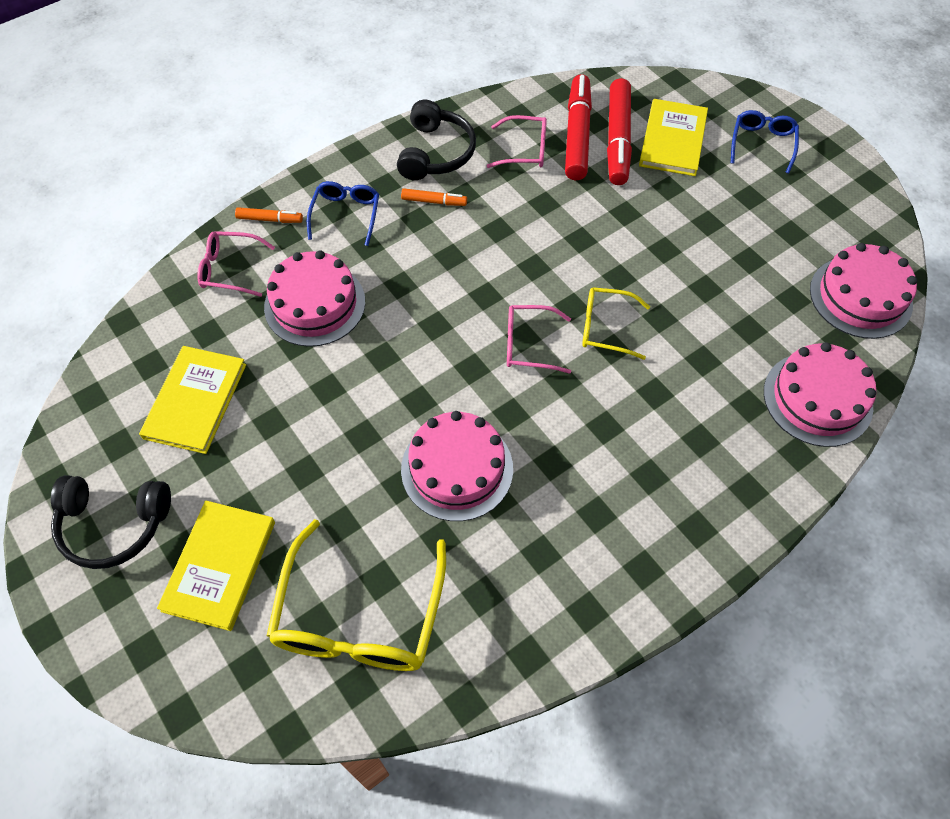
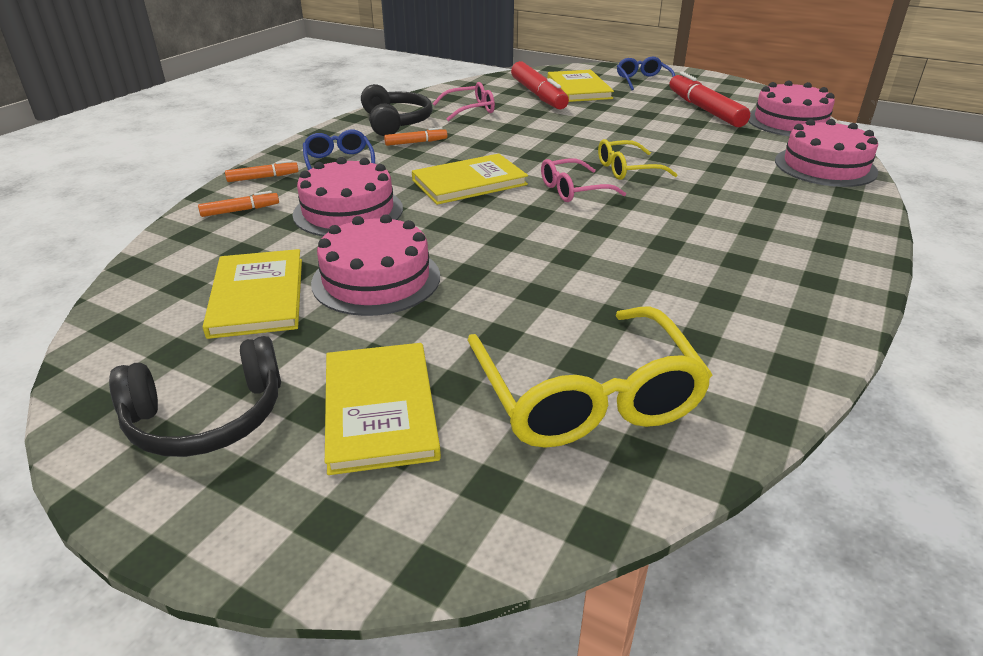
camera: 25 degrees left, 25 degrees down
(230, 269) = (240, 210): pink glasses -> orange marker
(442, 295) = (469, 182): none -> yellow book
(457, 469) = (583, 269): pink cake -> pink cake (376, 279)
(577, 135) = (505, 98): red marker -> red marker (704, 110)

